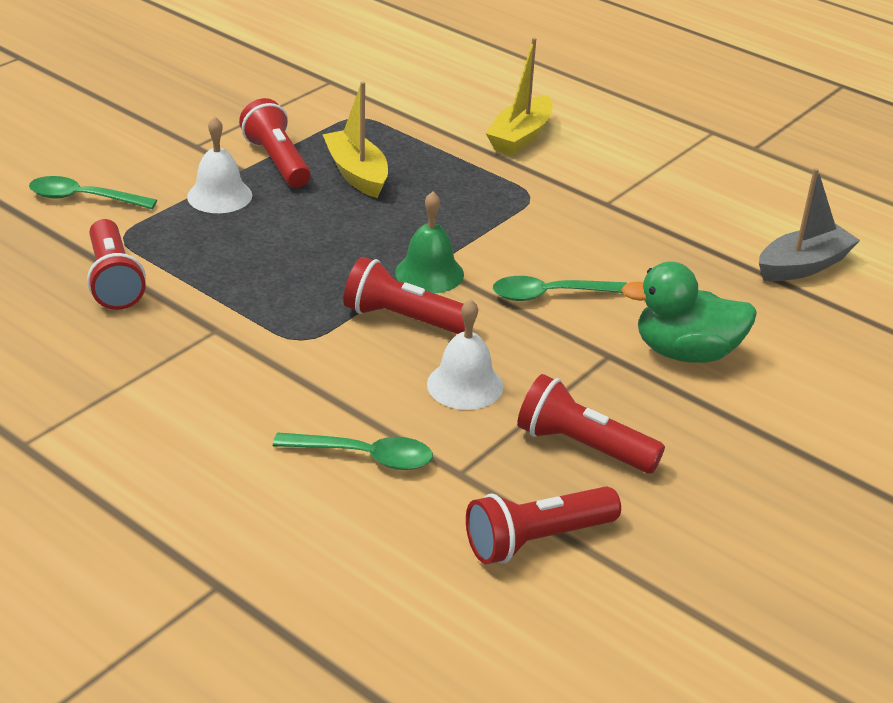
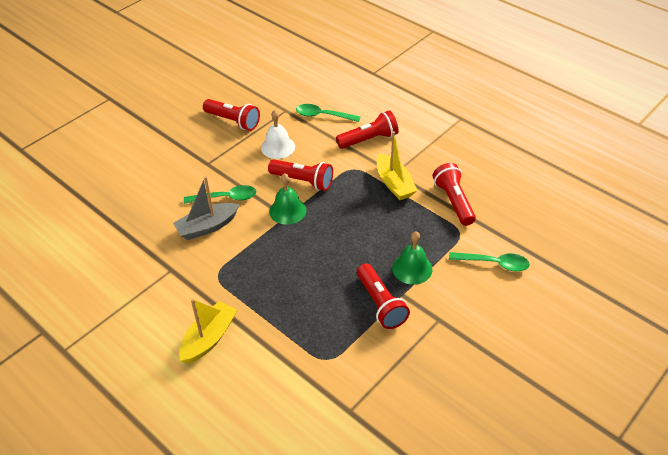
camera: 175 degrees left, 10 degrees up
(219, 196) = (412, 268): white bell -> green bell
(357, 174) = (327, 292): yellow boat -> yellow boat (394, 184)
(537, 540) = (260, 88): red flashlight -> red flashlight (369, 139)
(686, 353) = (170, 165): green duck -> none
(803, 266) = (78, 221): grey boat -> grey boat (207, 227)

